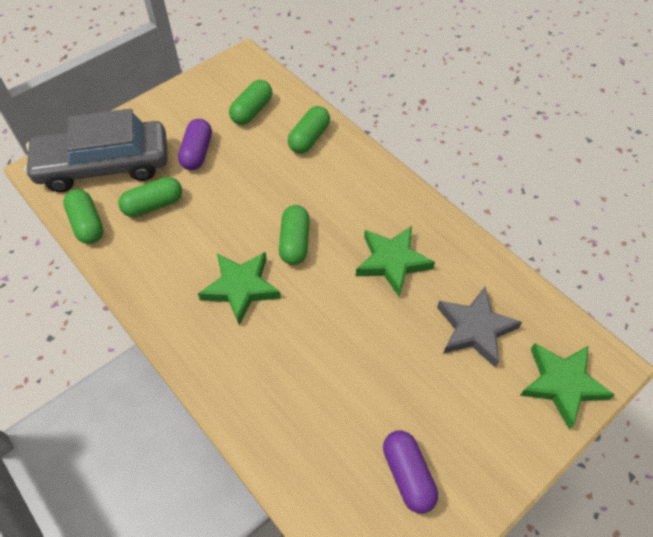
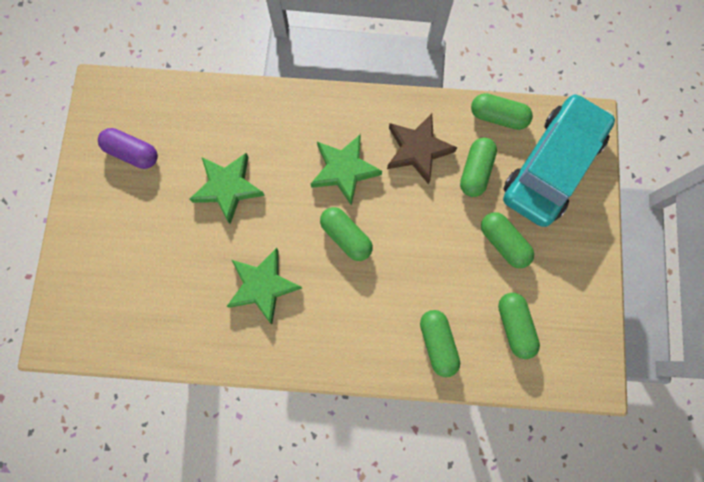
camera: 135 degrees right, 20 degrees up
(104, 165) = (551, 166): grey car -> turquoise car
(170, 253) = (418, 150): none -> brown star
(197, 153) = (503, 242): purple capsule -> green capsule
(475, 329) = (162, 285): grey star -> none
(562, 384) = (76, 296): green star -> green star (228, 188)

